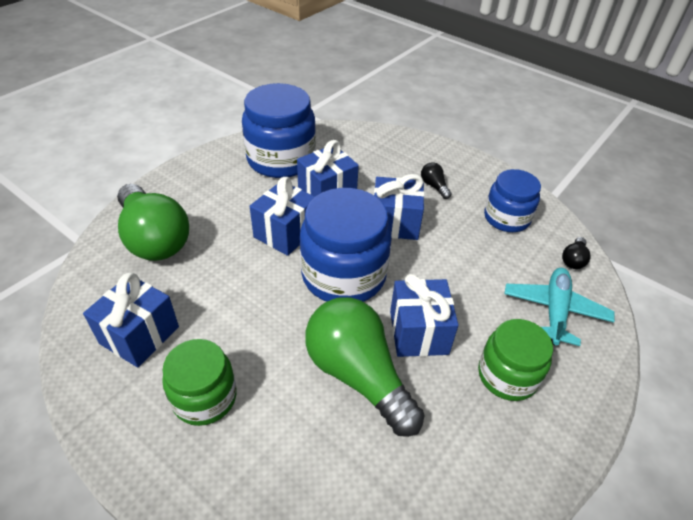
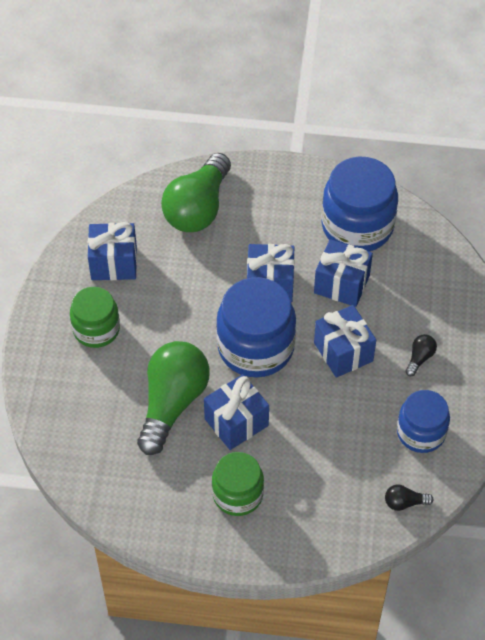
camera: 60 degrees right, 10 degrees up
(555, 311) = (328, 506): turquoise plane -> none

